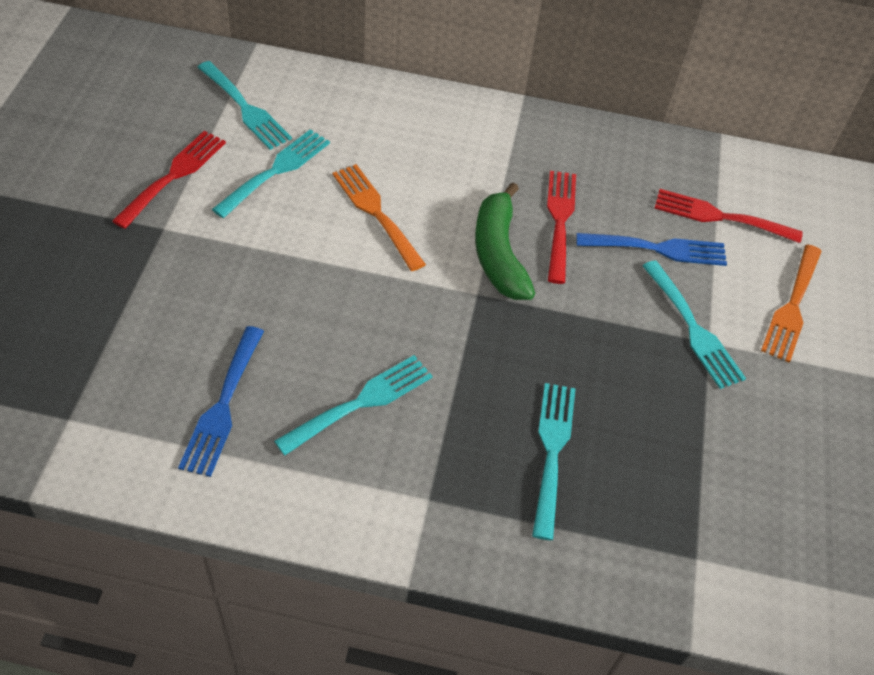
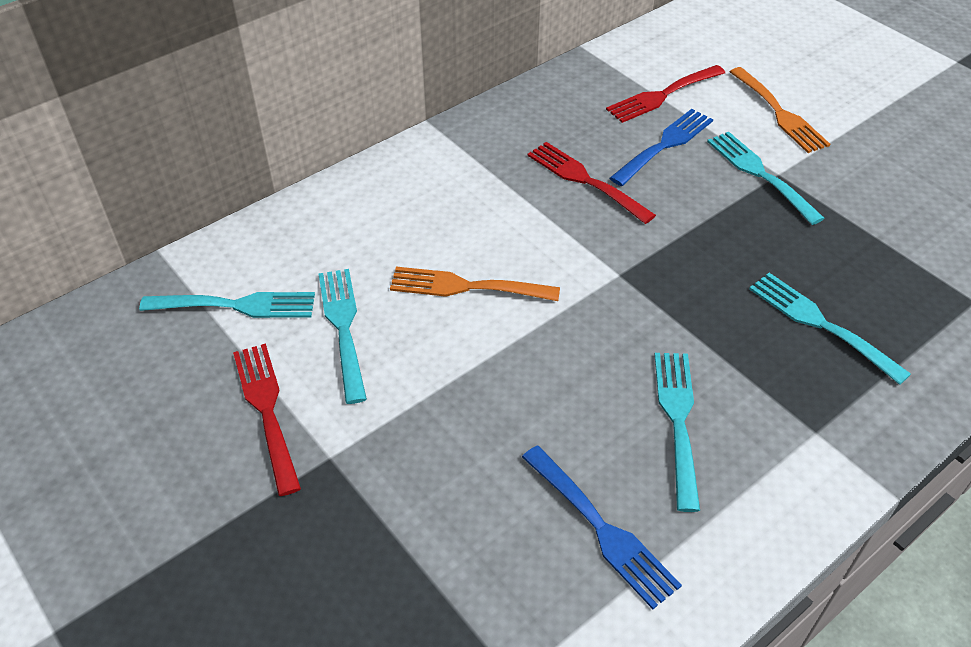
camera: 45 degrees left, 5 degrees down
(499, 254) = (587, 236): green banana -> none
(693, 329) = (759, 174): turquoise fork -> turquoise fork turned 135 degrees counterclockwise

